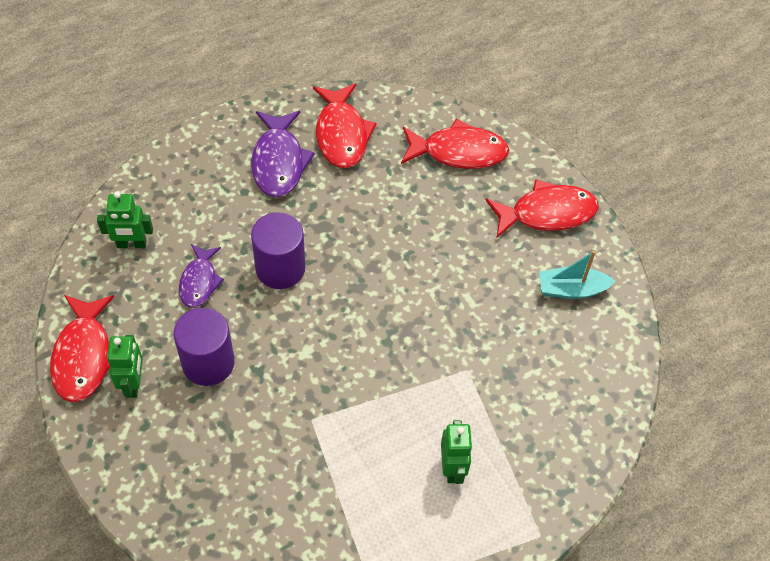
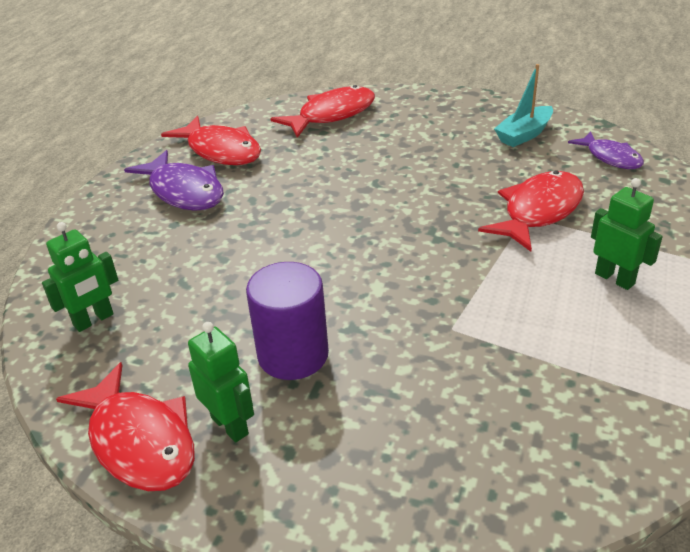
camera: 35 degrees left, 20 degrees down
(199, 281) = (205, 304): purple fish -> purple fish (610, 157)
(280, 268) = (275, 250): purple cylinder -> none
(547, 213) = (444, 110): red fish -> red fish (538, 211)

